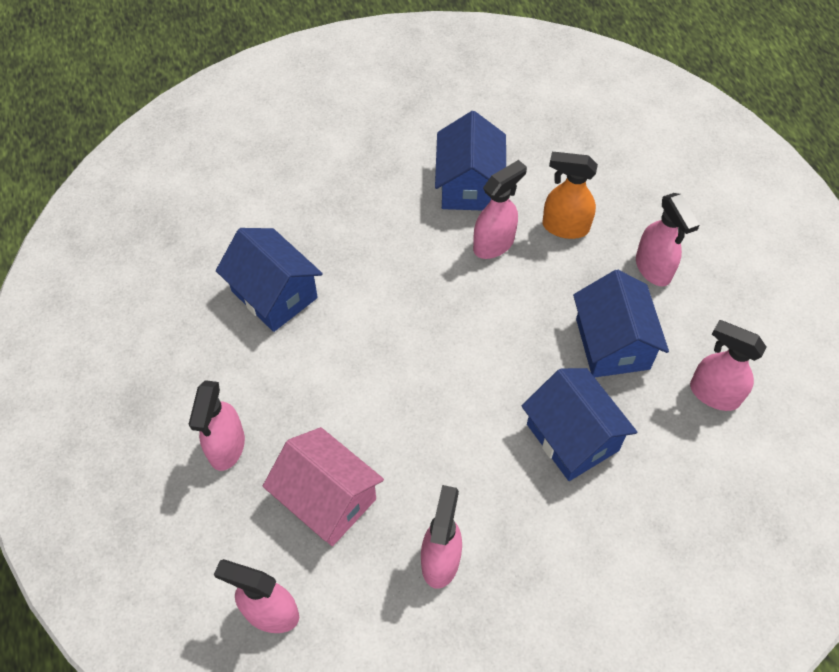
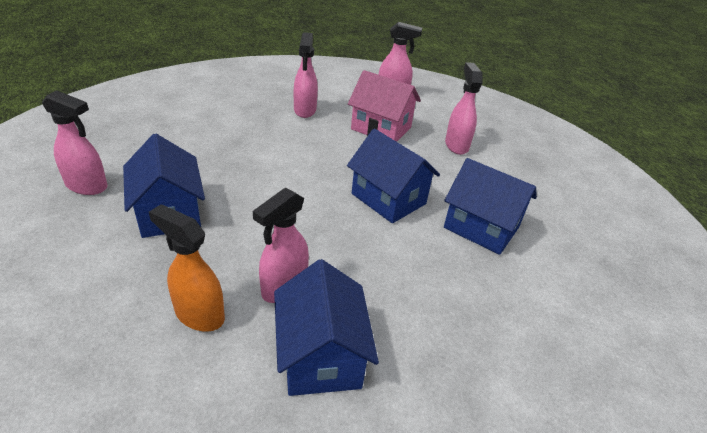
camera: 165 degrees right, 20 degrees down
(564, 227) = (199, 314): orange spray bottle -> orange spray bottle turned 150 degrees counterclockwise
(572, 437) = (216, 158): blue house -> blue house (388, 199)
(653, 269) = (102, 278): pink spray bottle -> none

